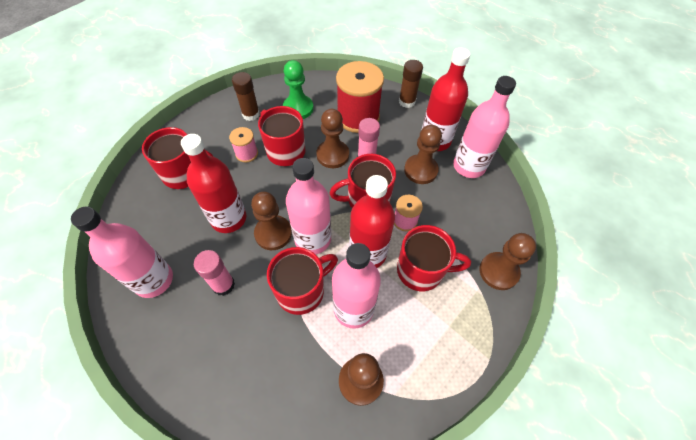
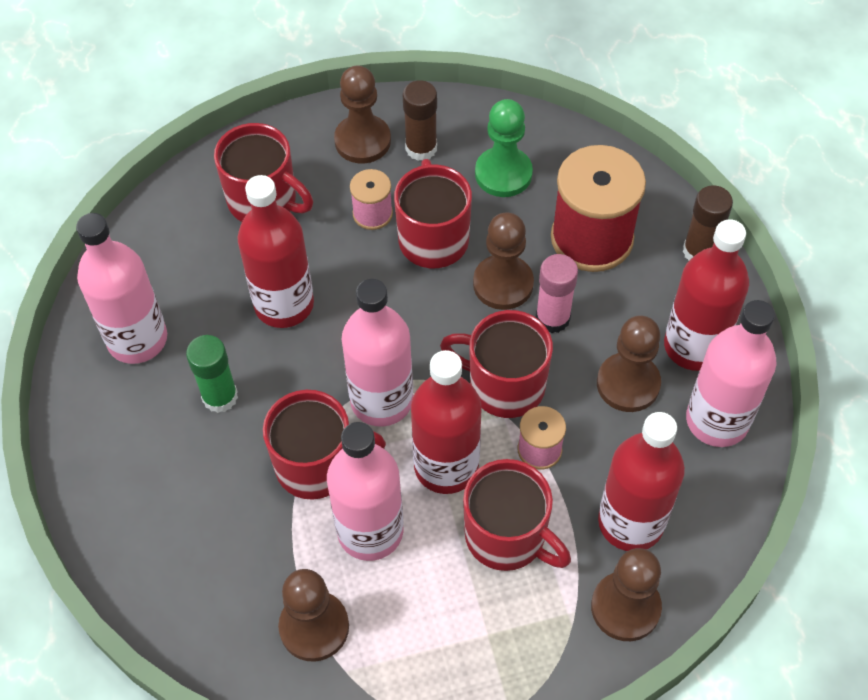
camera: 35 degrees right, 0 degrees up
(223, 285) = (220, 397): pink glue stick -> green glue stick
(273, 233) = (331, 361): brown pawn -> brown pawn (362, 141)
(469, 230) = (630, 522): none -> red bottle

